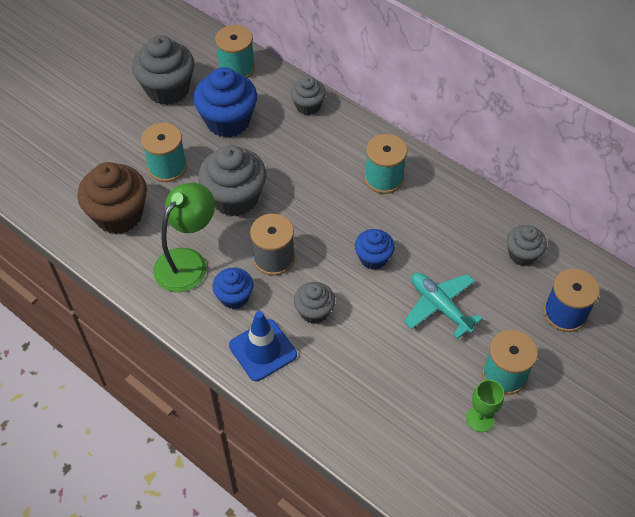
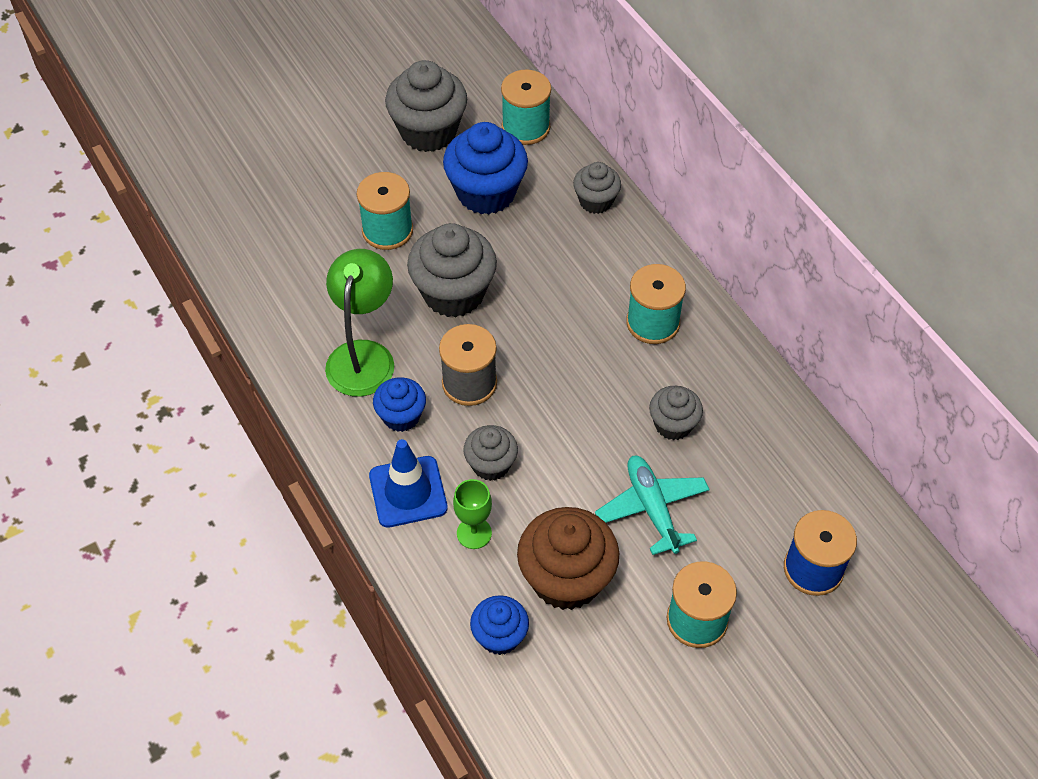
camera: 20 degrees right, 0 degrees up
(119, 215) = (305, 273): brown cupcake -> brown cupcake (566, 578)
(187, 261) = (363, 355): green lamp -> green lamp turned 45 degrees counterclockwise
(373, 258) = (594, 421): blue cupcake -> blue cupcake (499, 636)
(480, 419) = (640, 664): green goblet -> green goblet (474, 533)
(522, 254) = (791, 475): grey cupcake -> grey cupcake (673, 424)

